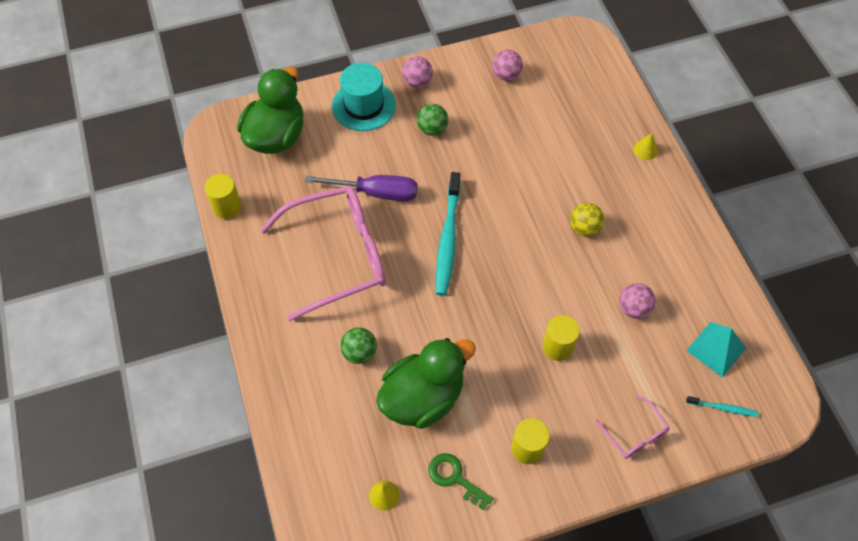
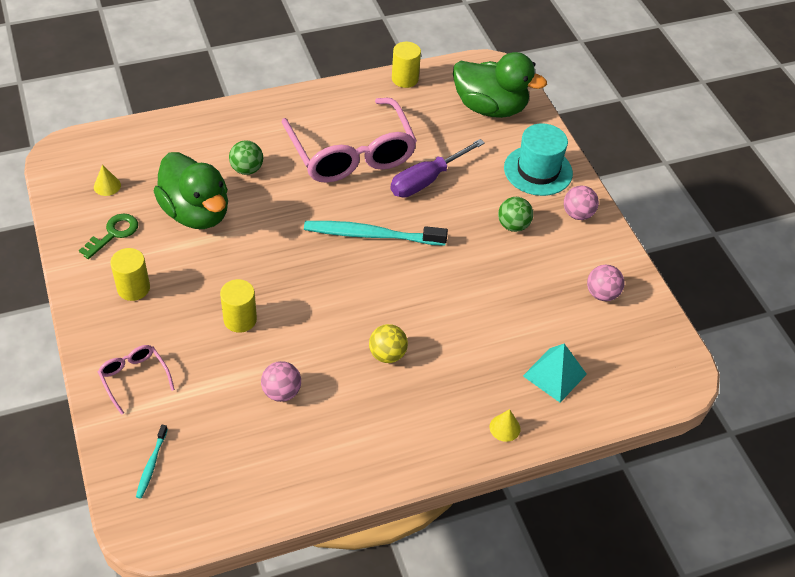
camera: 85 degrees right, 10 degrees down
(376, 192) = (426, 180): purple screwdriver -> purple screwdriver turned 45 degrees clockwise
(635, 434) = (134, 378): pink glasses -> pink glasses turned 90 degrees clockwise
(716, 349) = (224, 468): turquoise pyramid -> turquoise pyramid (554, 375)

